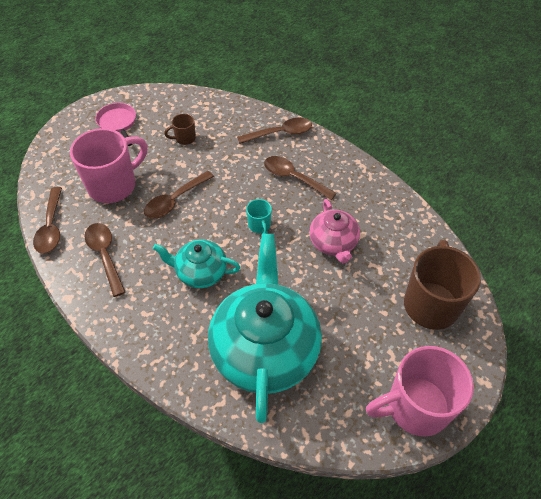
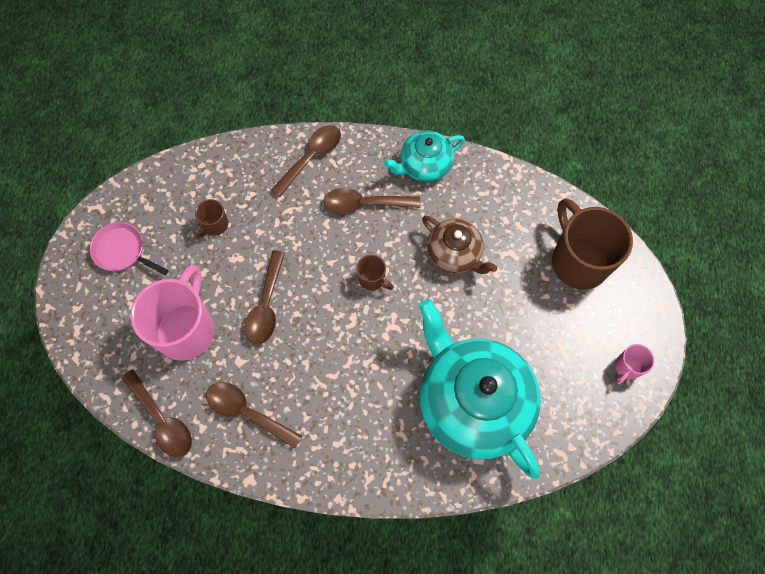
camera: 35 degrees left, 15 degrees up
(200, 272) = (356, 367): turquoise teapot -> turquoise teapot (424, 166)
(259, 225) = (372, 279): turquoise mug -> brown mug
(333, 243) = (454, 254): pink teapot -> brown teapot
(415, 407) = (627, 367): pink mug -> pink mug, size x0.45

